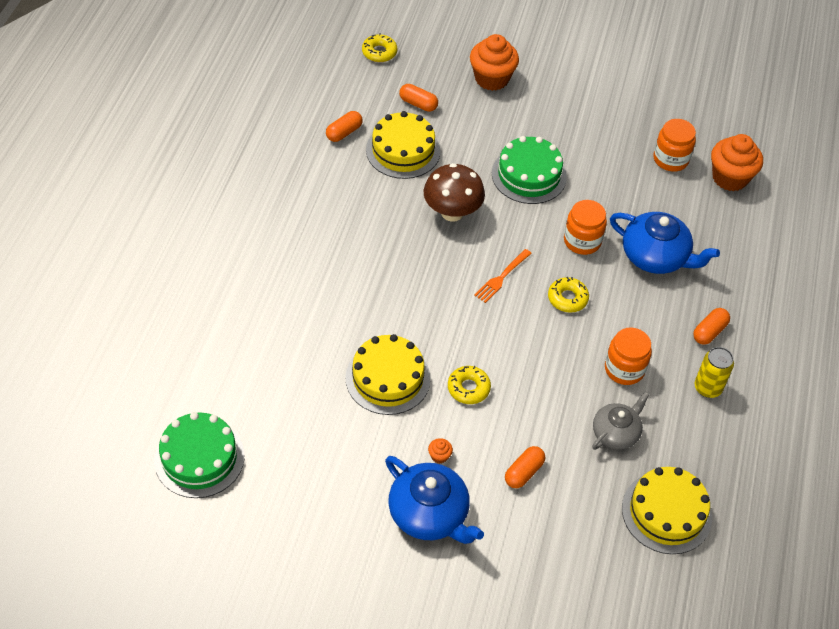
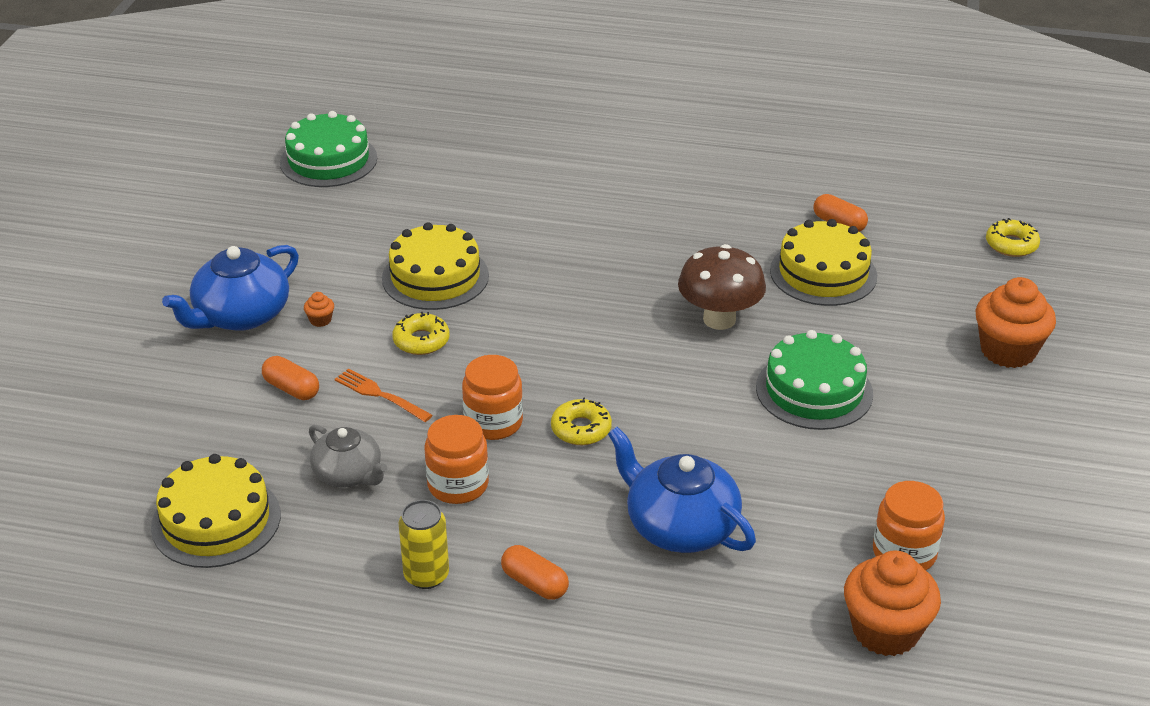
camera: 90 degrees right, 15 degrees down
(418, 104) = (921, 283): orange capsule -> none
(502, 277) = (610, 366): orange fork -> orange fork (380, 395)
(582, 241) = (694, 445): orange jar -> orange jar (493, 422)
(655, 256) = (680, 526): blue teapot -> blue teapot turned 105 degrees clockwise

